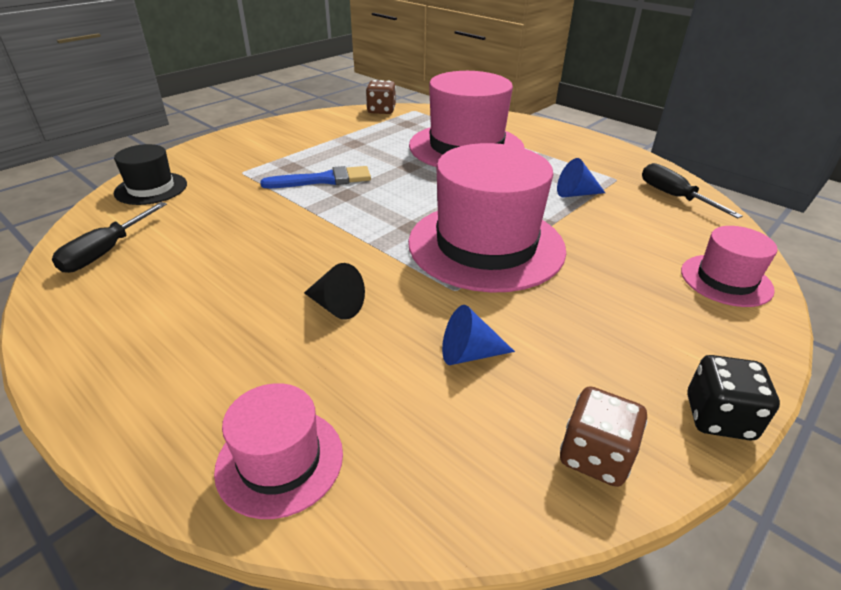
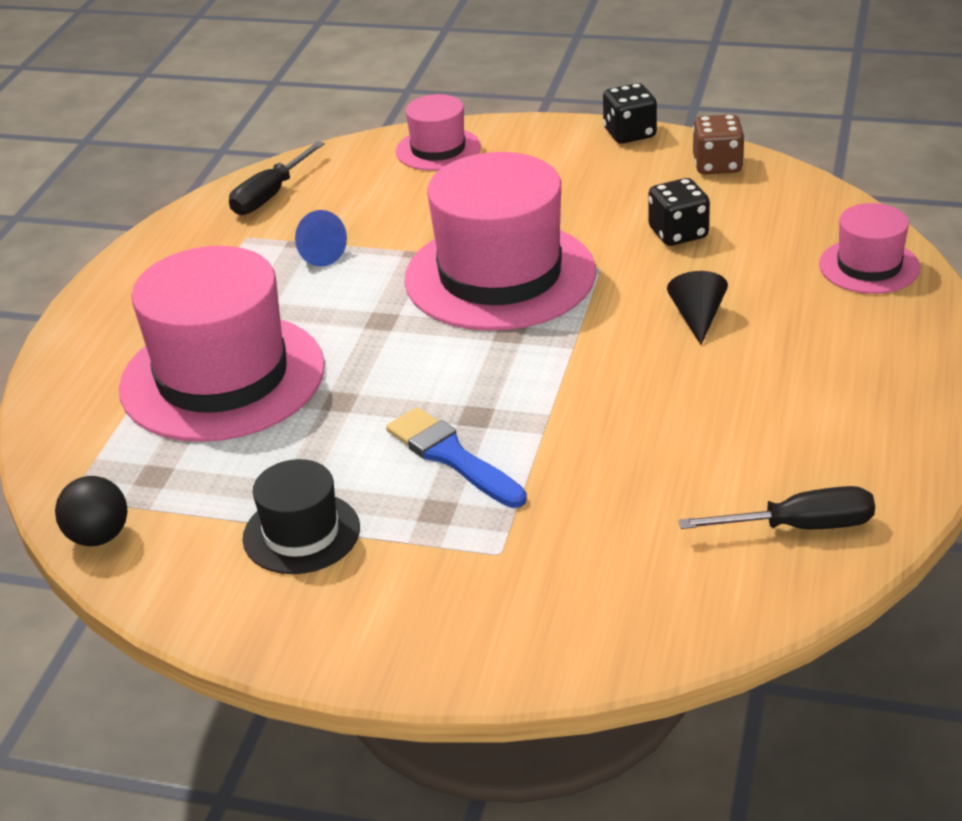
camera: 115 degrees left, 0 degrees up
(151, 188) = (637, 612): black hat -> black hat (301, 533)
(381, 111) = (98, 536): brown dice -> black ball
(469, 354) = (678, 233): blue cone -> black dice

